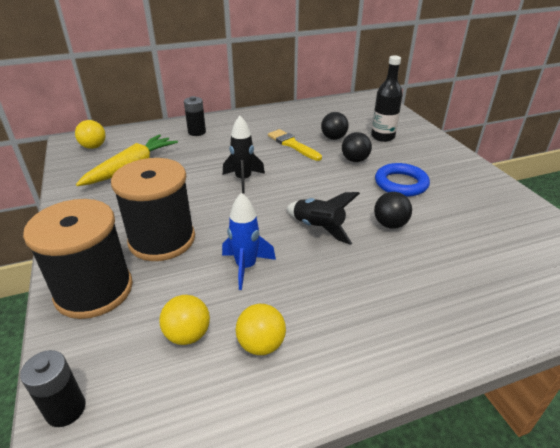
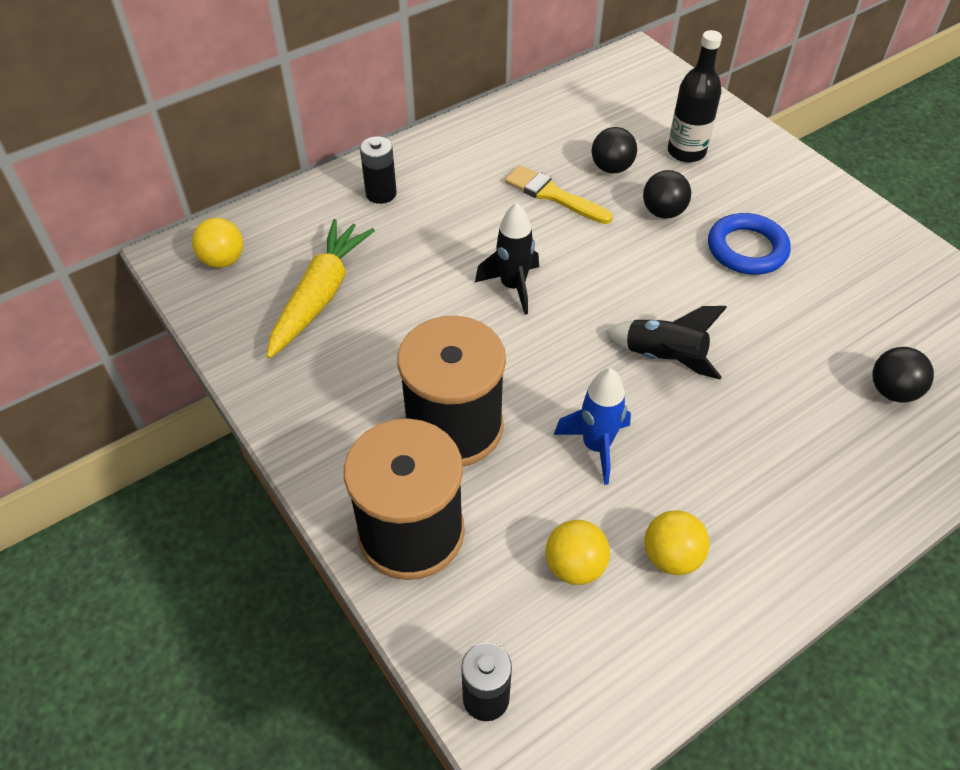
camera: 15 degrees left, 15 degrees up
(390, 224) = (757, 331): black ball -> black ball (892, 391)

